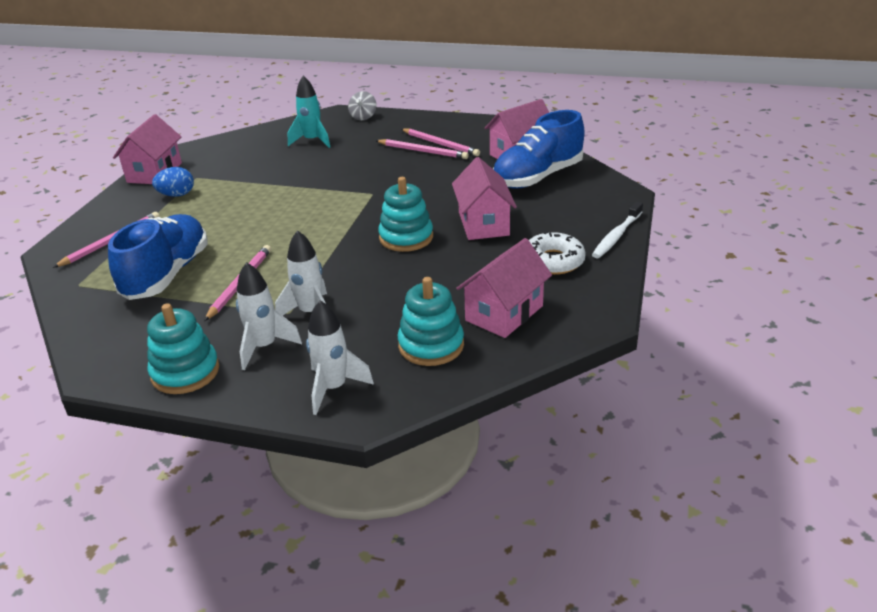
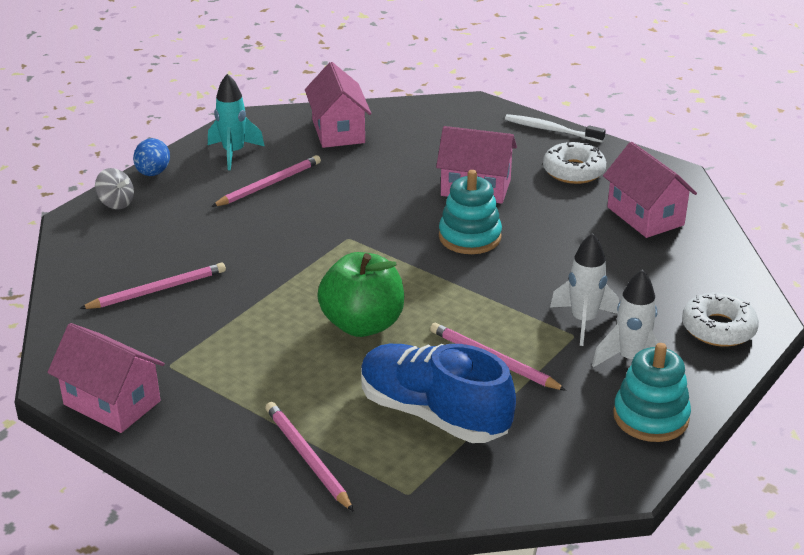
camera: 70 degrees left, 0 degrees up
(177, 195) = (211, 387): blue egg -> blue egg (153, 173)
(265, 224) = (362, 324): none -> green apple
(312, 141) = (151, 254): turquoise rocket -> turquoise rocket (234, 153)
(333, 388) = (718, 328): white rocket -> white donut
(431, 345) = (676, 264): turquoise stacking toy -> none
(440, 144) = (261, 169): pink pencil -> pink pencil (157, 290)
(537, 177) = (401, 135): blue shoe -> none
(616, 236) = (551, 130): white toothbrush -> white toothbrush turned 150 degrees clockwise

